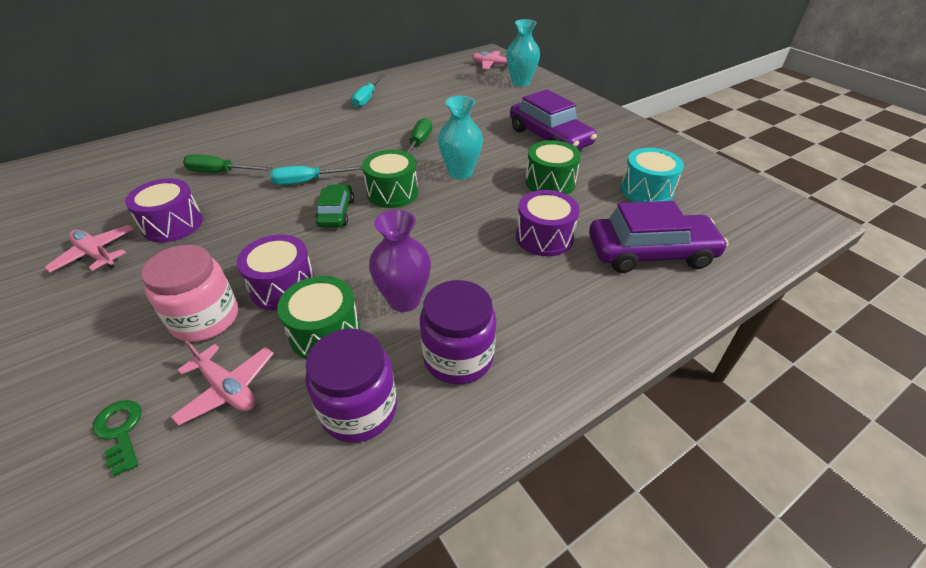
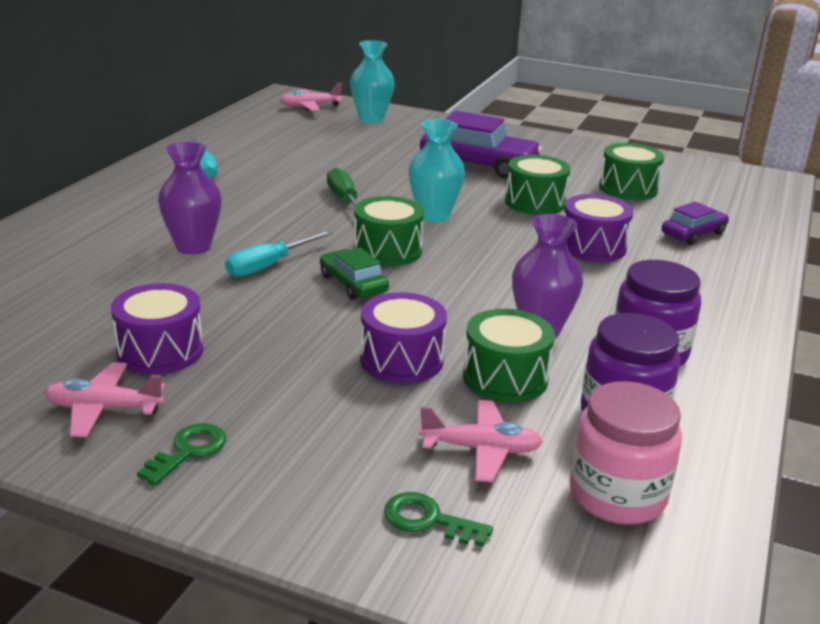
camera: 35 degrees left, 15 degrees down
(89, 304) = (188, 451): none -> green key
(205, 319) = (361, 412): pink jar -> pink jar (617, 495)
(220, 172) = (129, 286): green screwdriver -> none
(287, 154) = (193, 247): none -> purple vase
(646, 190) = (628, 188): turquoise drum -> green drum
(650, 253) = (693, 234): purple car -> purple car, size x0.56

